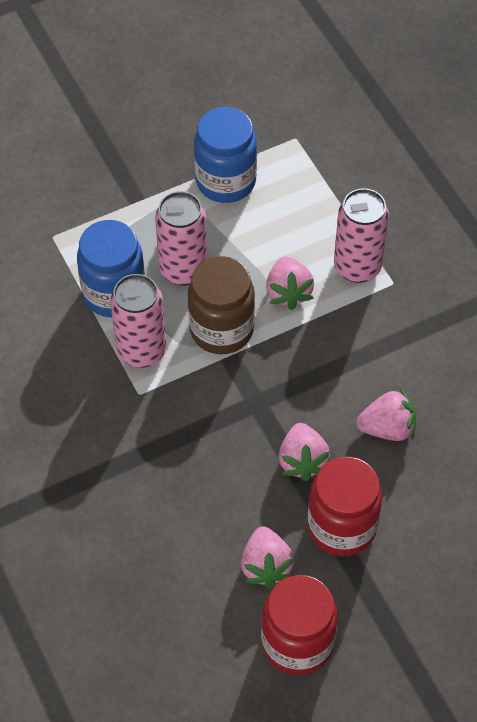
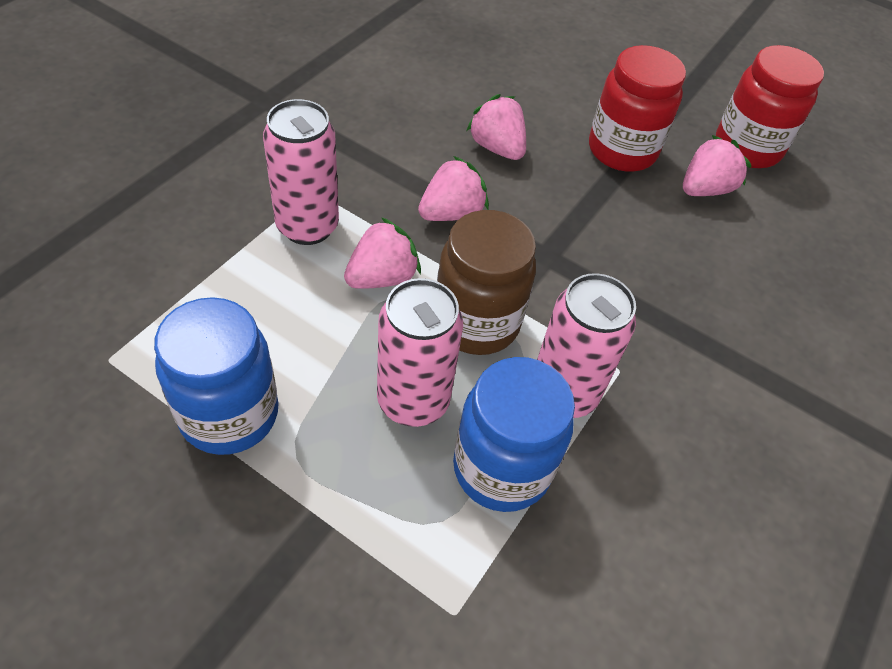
camera: 125 degrees left, 5 degrees down
(302, 461) = (581, 197): pink strawberry -> pink strawberry (451, 213)

